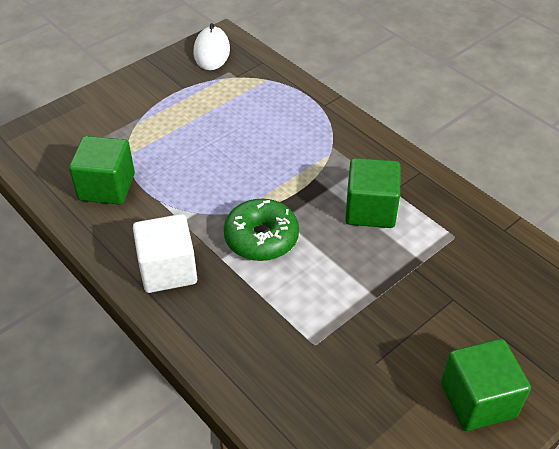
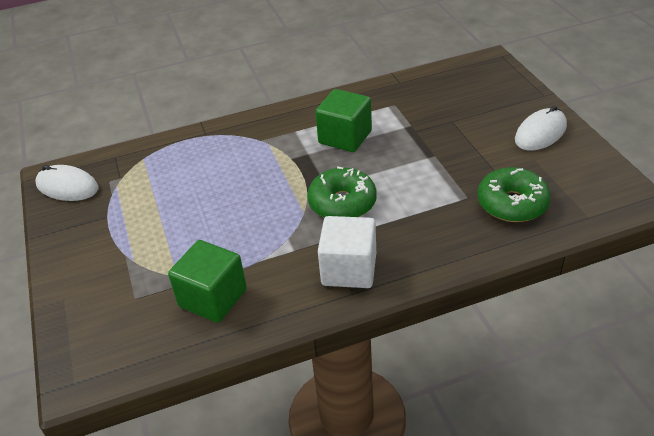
camera: 65 degrees left, 5 degrees down
(320, 392) = (512, 204): none -> green donut
(478, 400) = (540, 133): green cube -> white mouse

